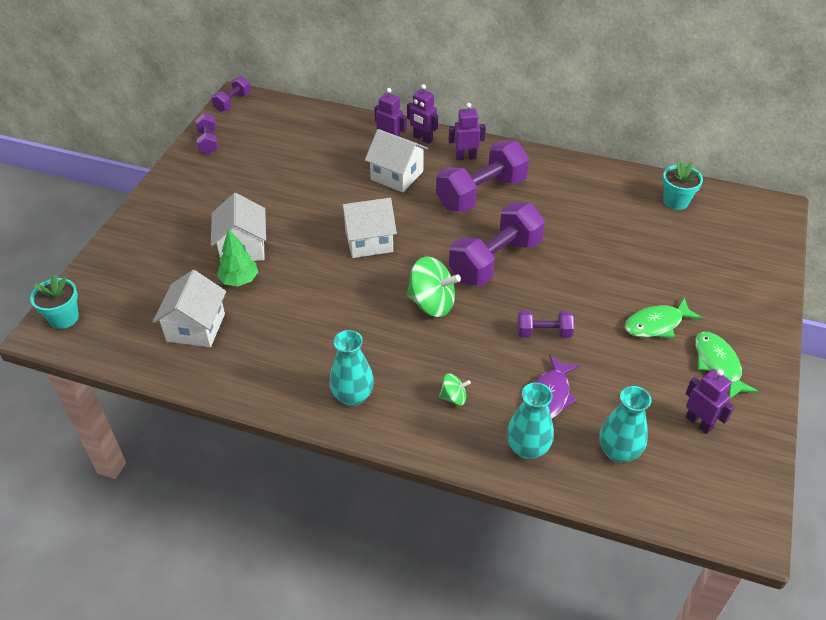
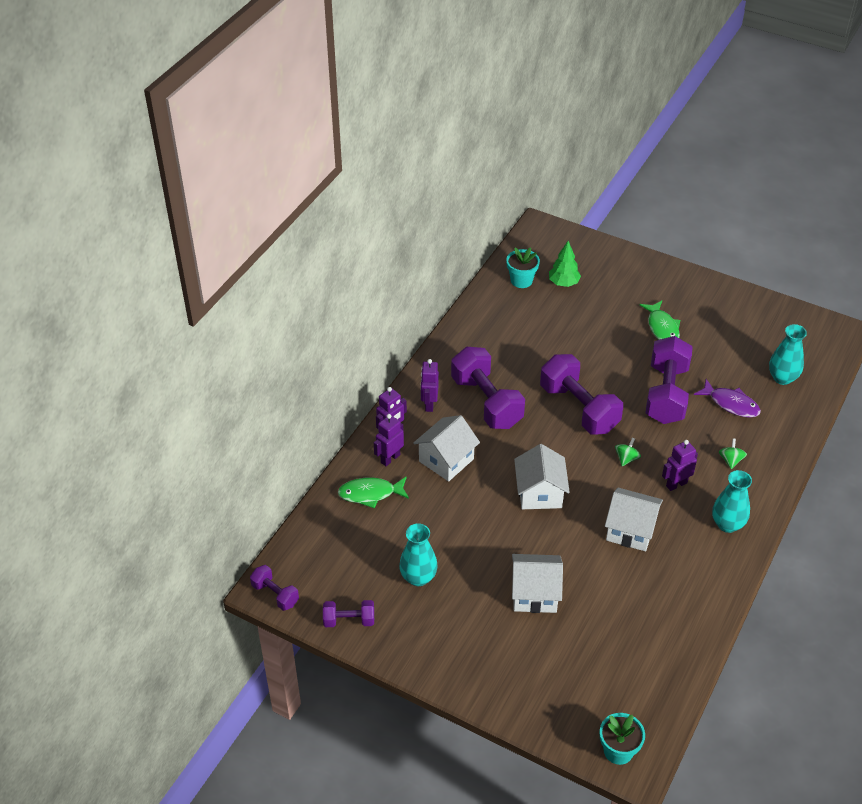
camera: 80 degrees left, 0 degrees up
(196, 327) = (641, 635): white house -> white house (630, 530)
(239, 280) = (581, 598): green tree -> green tree (563, 283)
(432, 303) = (626, 459): green spinning top -> green spinning top, size x0.51
(527, 448) = (779, 426): turquoise vase -> turquoise vase (418, 577)
(543, 333) = (666, 394): purple dumbbell -> purple dumbbell, size x1.99
(699, 423) = (757, 330): purple robot -> purple robot (676, 484)
(718, 364) = (704, 306): green fish -> green fish (370, 494)

